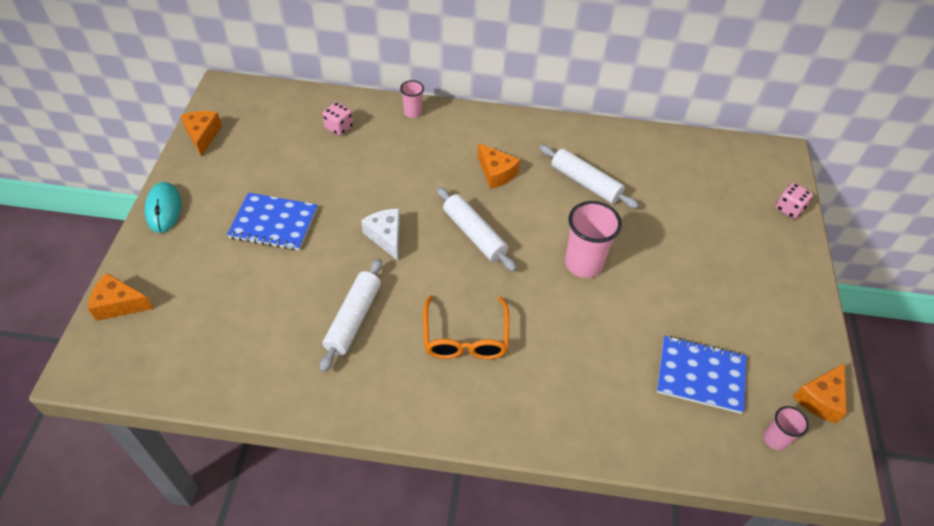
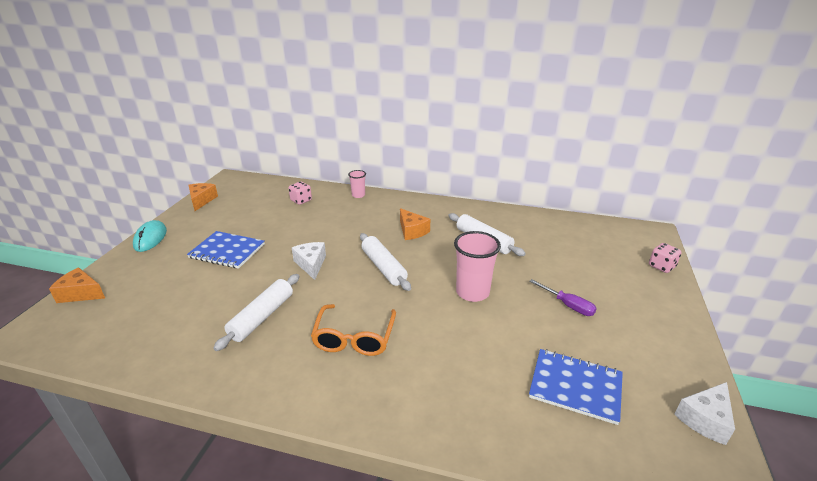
camera: 10 degrees right, 20 degrees down
(688, 273) = (568, 305): none -> purple screwdriver
(775, 439) = (656, 454): pink cup -> none
(820, 399) = (705, 419): orange cheese -> white cheese

